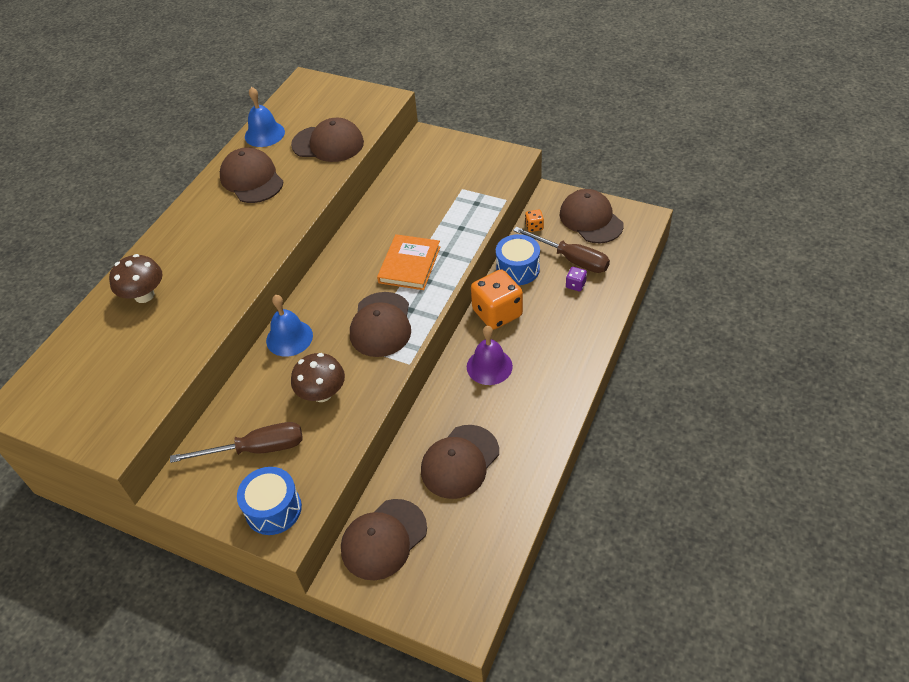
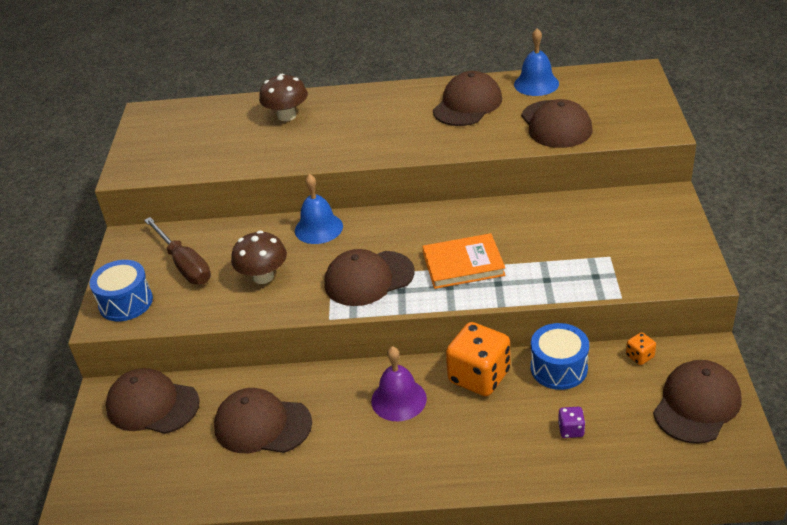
camera: 65 degrees right, 10 degrees down
(571, 259) = (611, 410): brown screwdriver -> none

